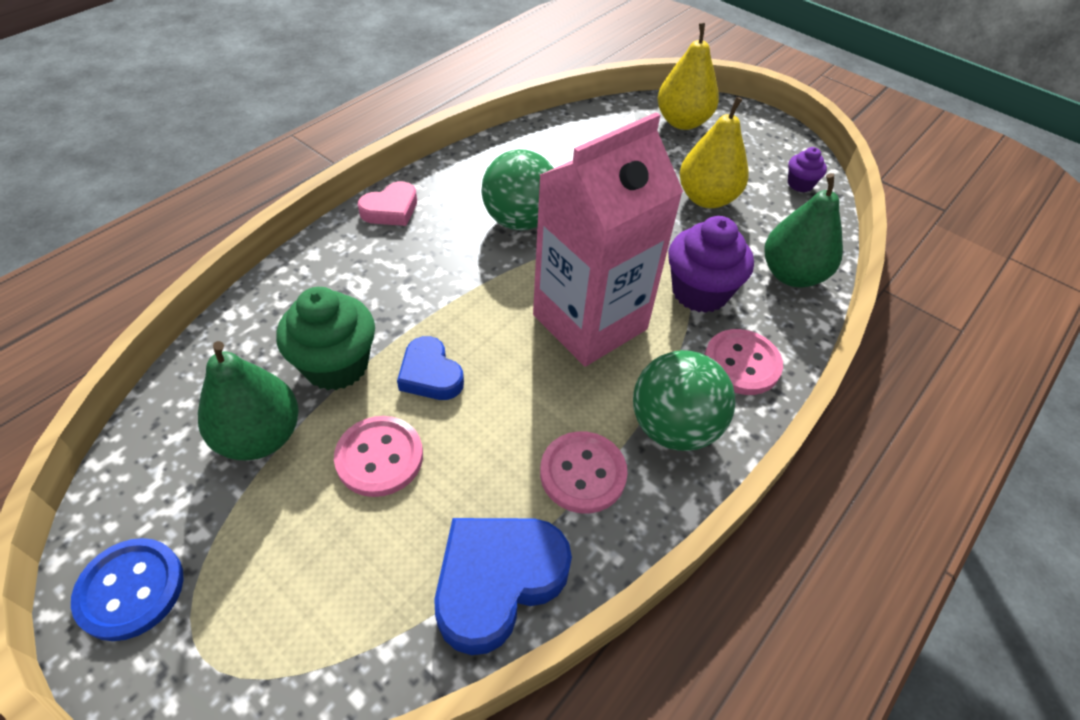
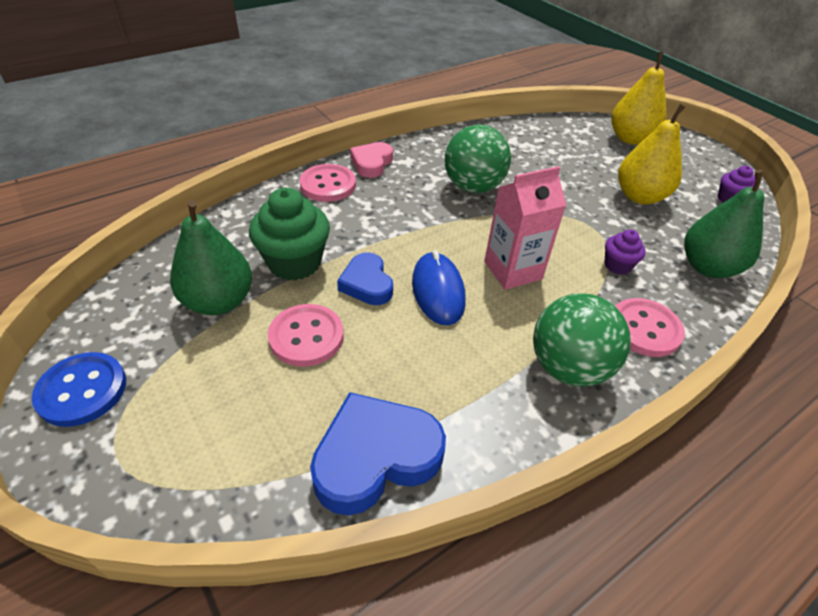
camera: 15 degrees right, 5 degrees down
(391, 209) = (372, 163): pink heart -> pink heart turned 135 degrees clockwise
(514, 366) = (438, 291): none -> blue mouse
(583, 473) = (475, 387): pink button -> pink button (328, 185)
(590, 322) = (512, 270): pink carton -> pink carton, size x0.60
(699, 292) = (617, 265): purple cupcake -> purple cupcake, size x0.53

